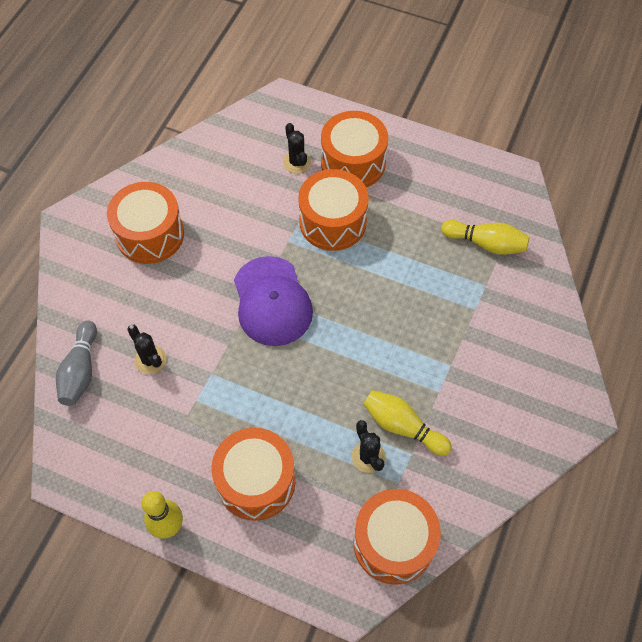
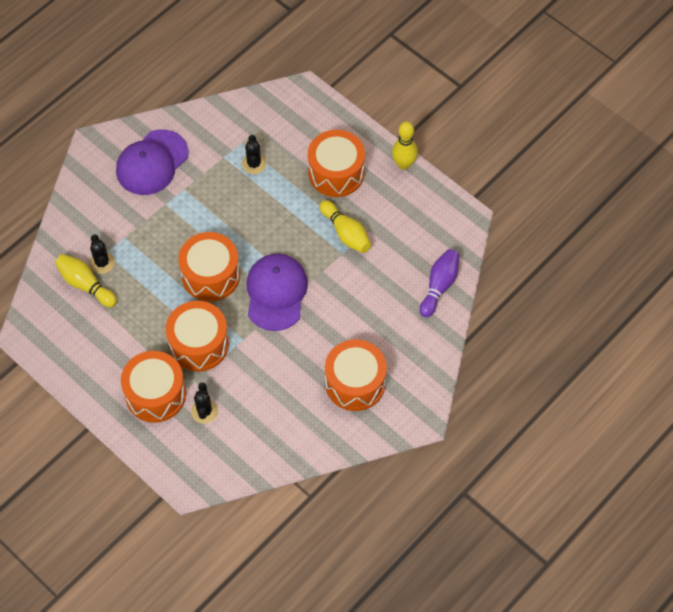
camera: 160 degrees left, 0 degrees up
(80, 371) = (439, 286): grey bowling pin -> purple bowling pin
(150, 360) = (384, 278): black cactus -> black cactus (102, 263)
(393, 542) = (261, 111): orange drum -> orange drum (210, 275)
(403, 426) = (221, 175): yellow bowling pin -> yellow bowling pin (346, 233)
(496, 413) = (152, 163): none -> purple cap

